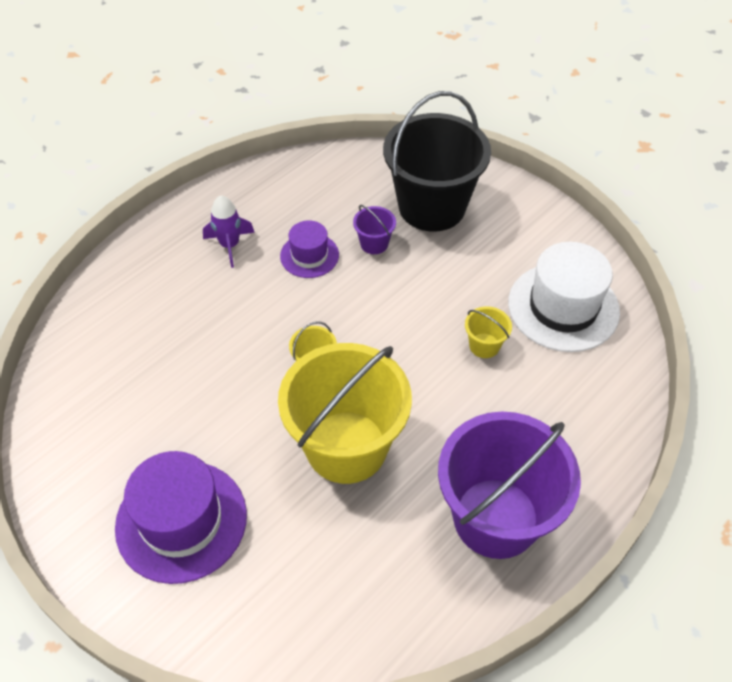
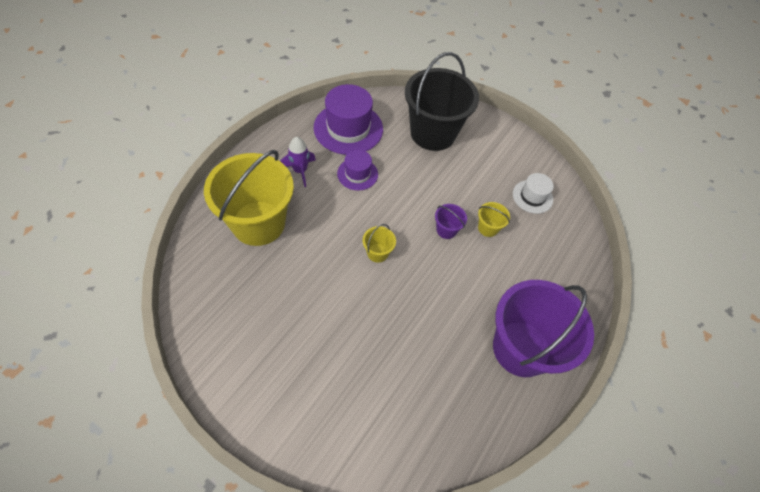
camera: 15 degrees left, 5 degrees up
(181, 521) = (307, 378): purple hat -> purple hat (348, 128)
(346, 447) = (412, 309): yellow bucket -> yellow bucket (258, 223)
(374, 243) = (400, 162): purple bucket -> purple bucket (446, 230)
(563, 307) = (532, 196): white hat -> white hat, size x0.56

